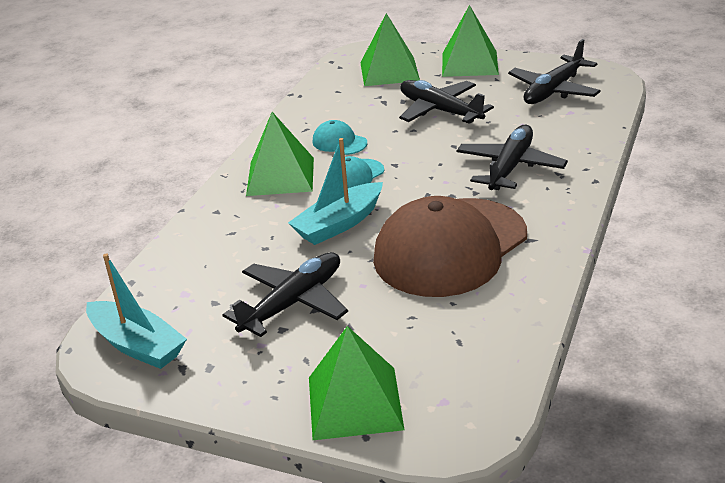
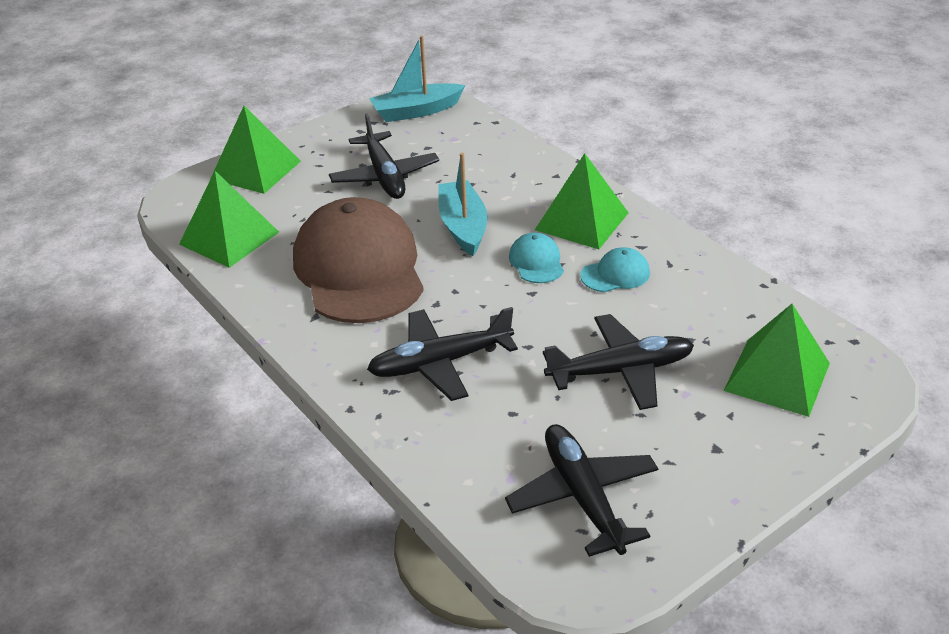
camera: 120 degrees right, 5 degrees up
(470, 63) = (742, 460): green pyramid -> green pyramid (229, 238)
(510, 167) = (441, 363): black plane -> black plane turned 105 degrees clockwise

